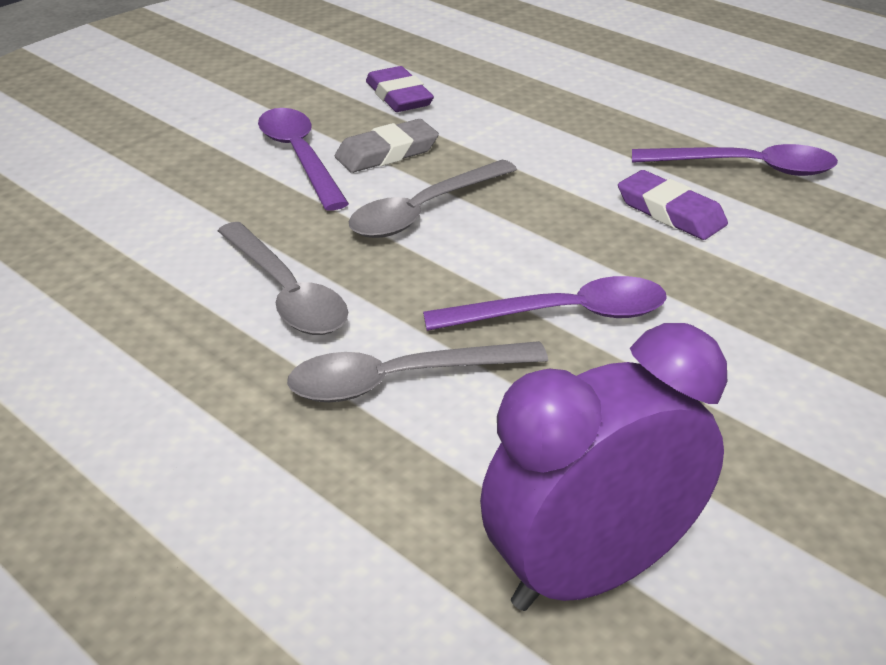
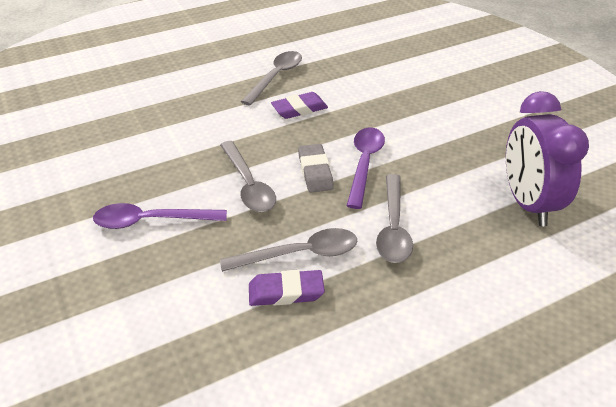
camera: 70 degrees left, 5 degrees up
(387, 153) = (175, 184): grey eraser -> grey eraser (315, 171)
(399, 96) = (108, 163): purple eraser -> purple eraser (286, 292)
(746, 168) = (276, 77): purple spoon -> grey spoon

